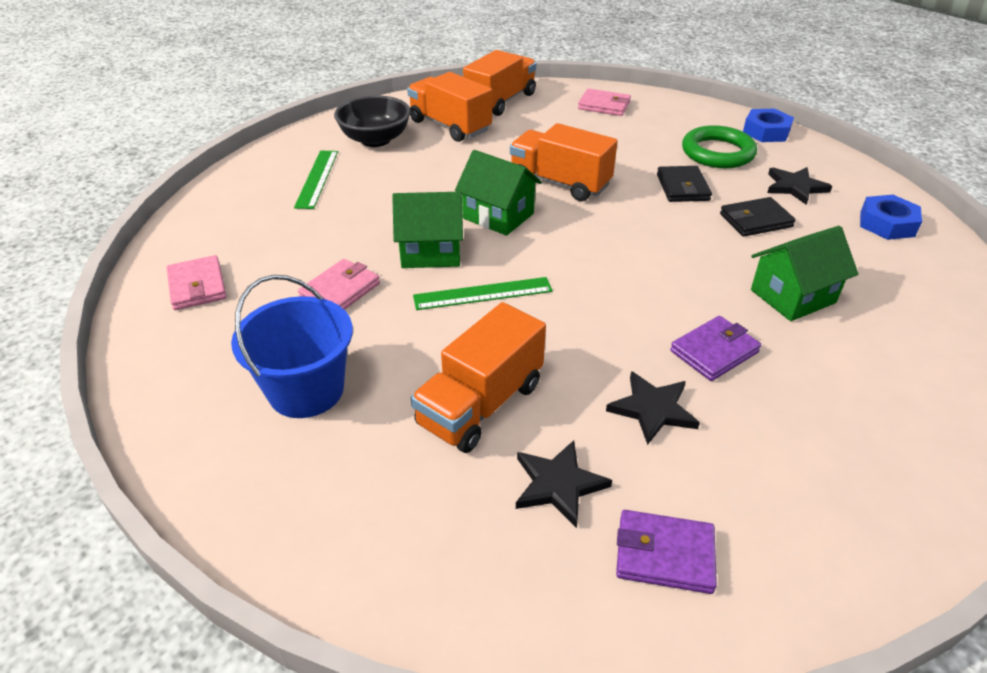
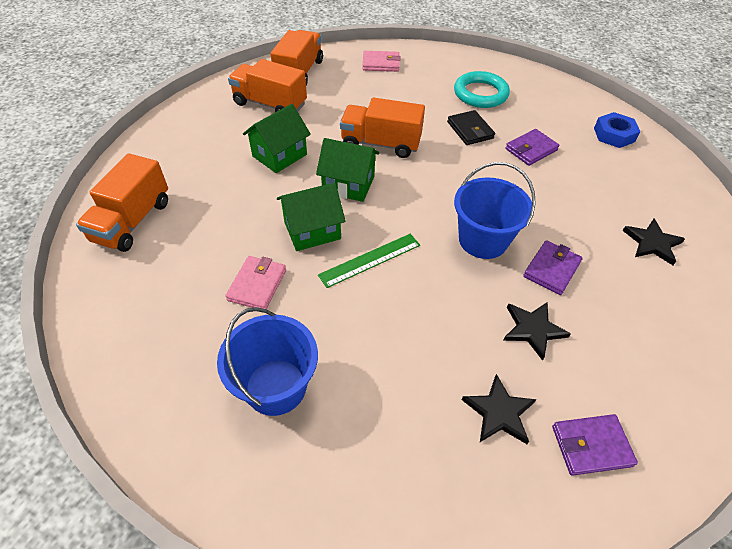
camera: 20 degrees left, 10 degrees up
(197, 286) = (131, 311): pink wallet -> none
(317, 178) = (183, 178): green ruler -> none
(375, 140) = (214, 129): black bowl -> none
(480, 404) = (414, 360): orange truck -> orange truck (132, 221)
(637, 302) = (483, 240): none -> blue bucket
(717, 153) = (480, 94): green ring -> turquoise ring
(755, 220) = (531, 149): black wallet -> purple wallet
(766, 132) = (505, 69): blue nut -> none
(792, 296) = (581, 210): green house -> green house (279, 155)
(795, 187) = (544, 115): black star -> black star (652, 243)

